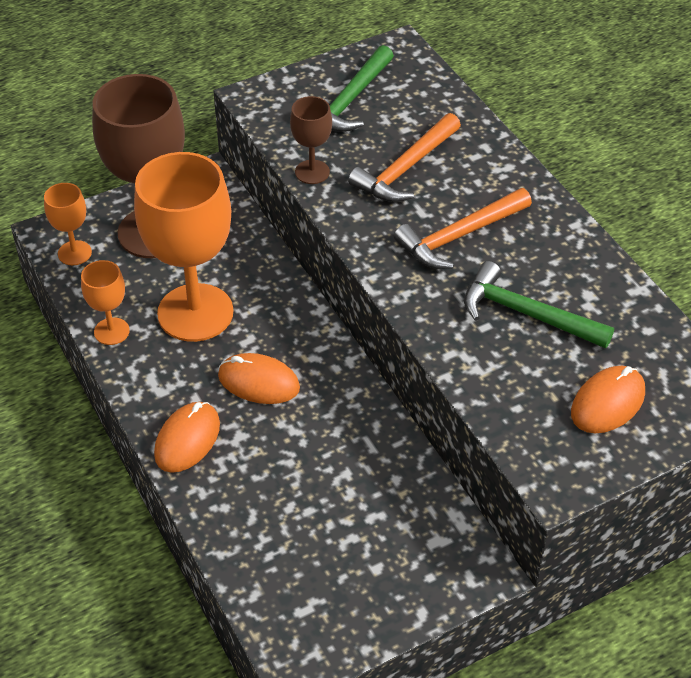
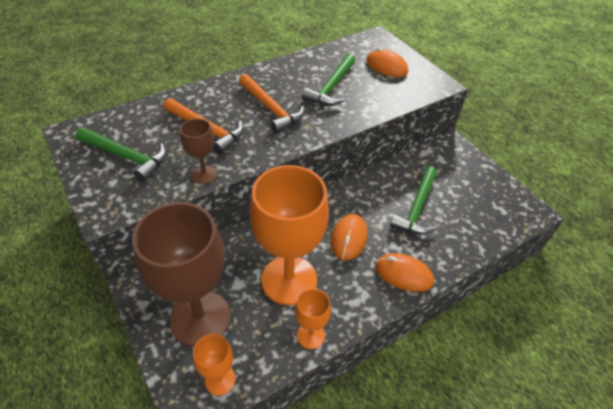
camera: 95 degrees left, 0 degrees up
(315, 479) = (417, 208): none -> green hammer

